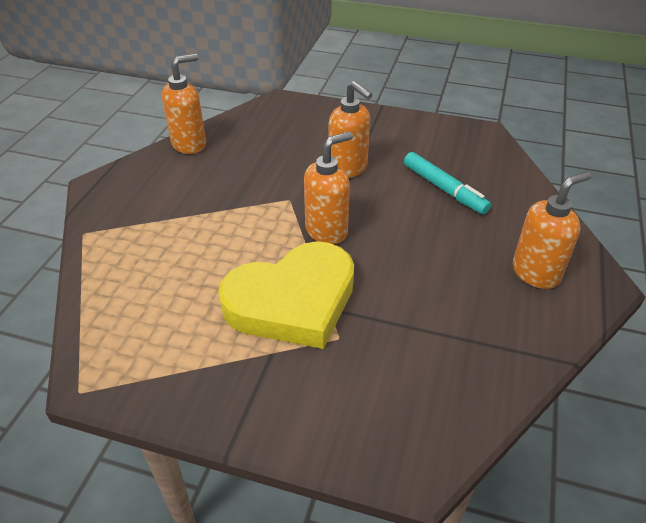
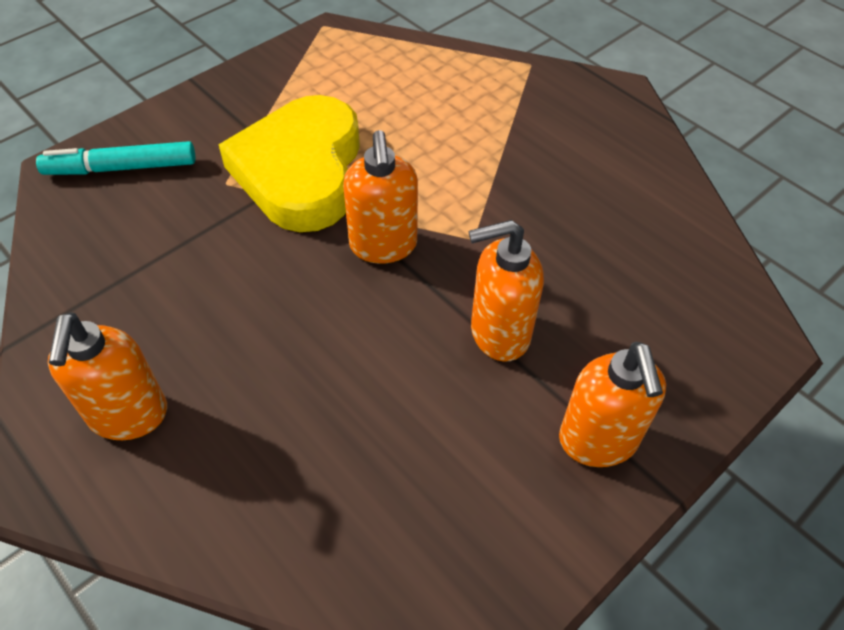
camera: 120 degrees right, 10 degrees up
(189, 144) = (670, 188): orange soap dispenser -> orange soap dispenser (598, 441)
(444, 189) = (365, 427): turquoise marker -> turquoise marker (121, 168)

